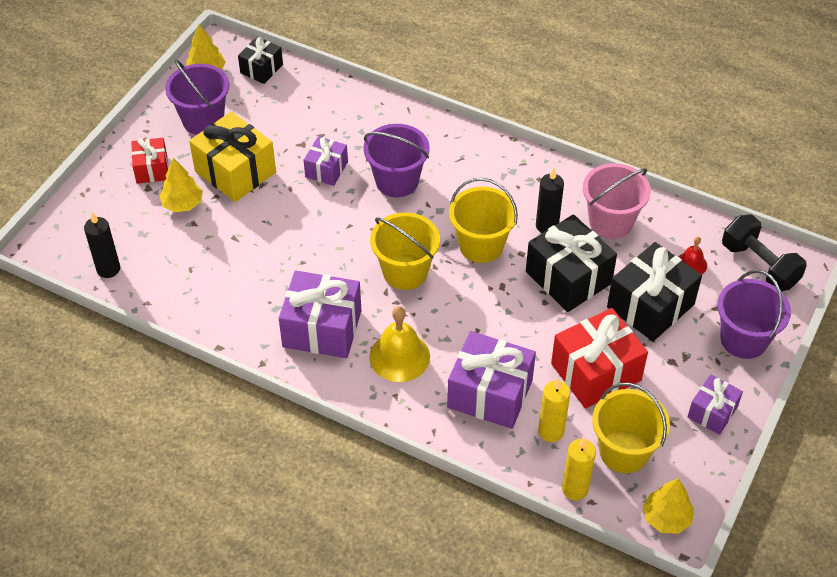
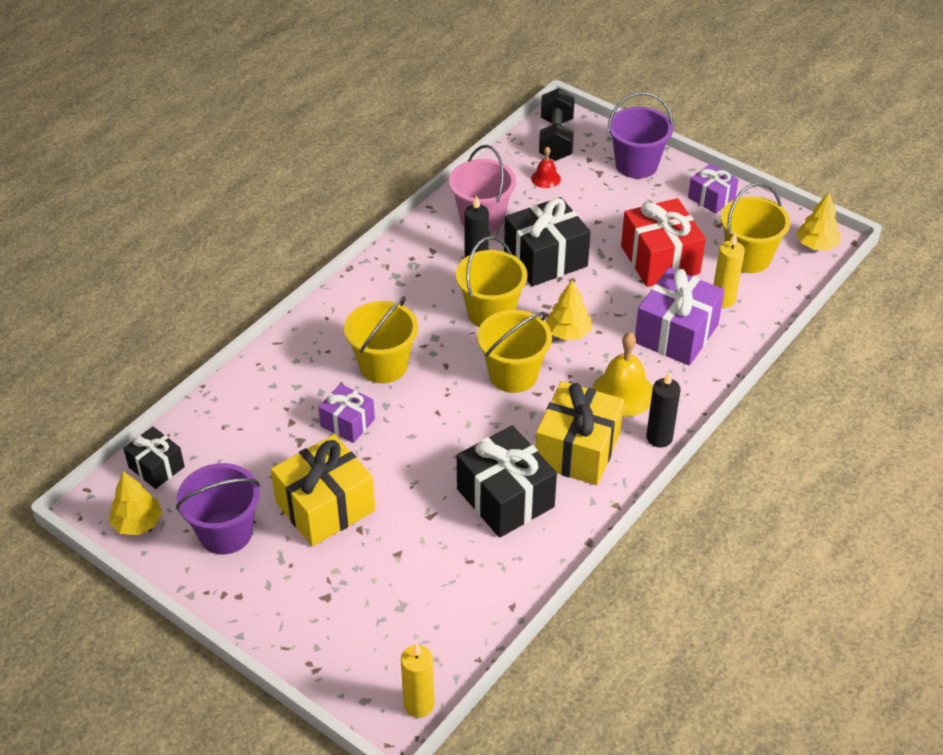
camera: 80 degrees left, 5 degrees down
(108, 269) = (451, 644): black candle -> black candle (659, 438)
(152, 169) = (294, 591): red gift -> none
(183, 204) = (363, 562): yellow tree -> yellow tree (568, 333)
(322, 328) = (577, 450): purple gift -> yellow gift
(397, 181) = (383, 365): purple bucket -> yellow bucket
(575, 489) = (785, 294): yellow candle -> yellow candle (419, 704)
(650, 306) = (589, 212): black gift -> black gift (505, 498)
(759, 265) = (556, 139): black dumbbell -> black dumbbell turned 60 degrees counterclockwise

